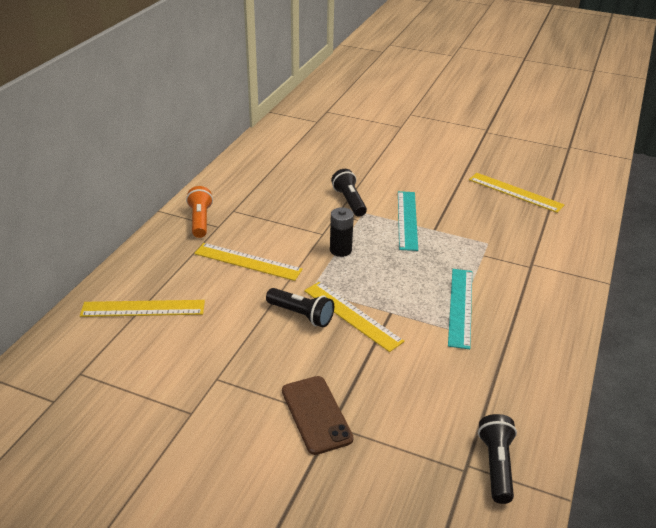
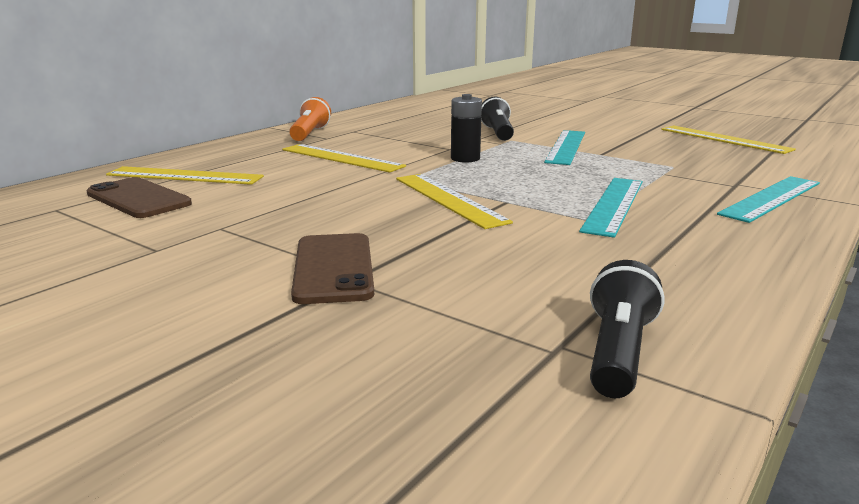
camera: 15 degrees right, 15 degrees down
(131, 349) = (138, 199): none -> brown phone
(301, 315) = (378, 194): black flashlight -> none
(554, 282) = (771, 198): none -> turquoise ruler

